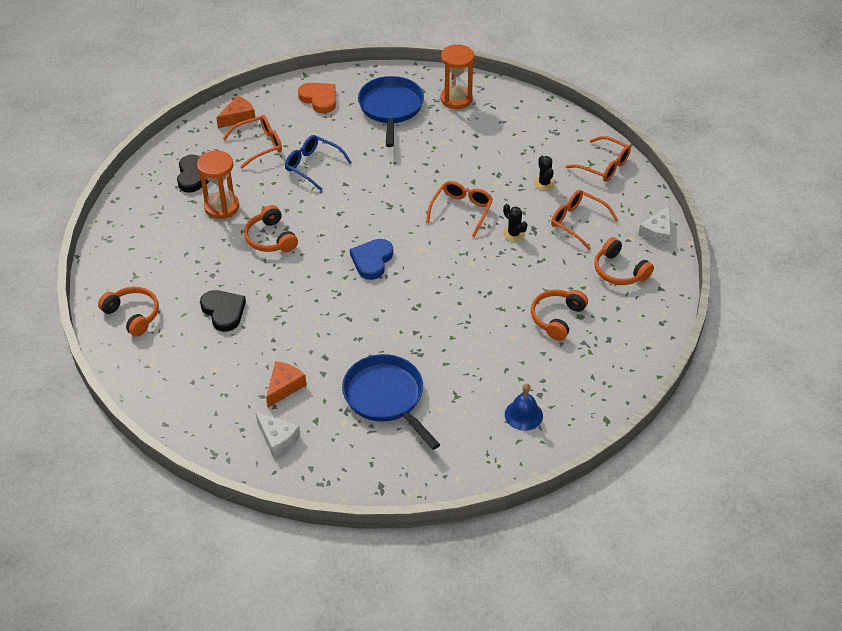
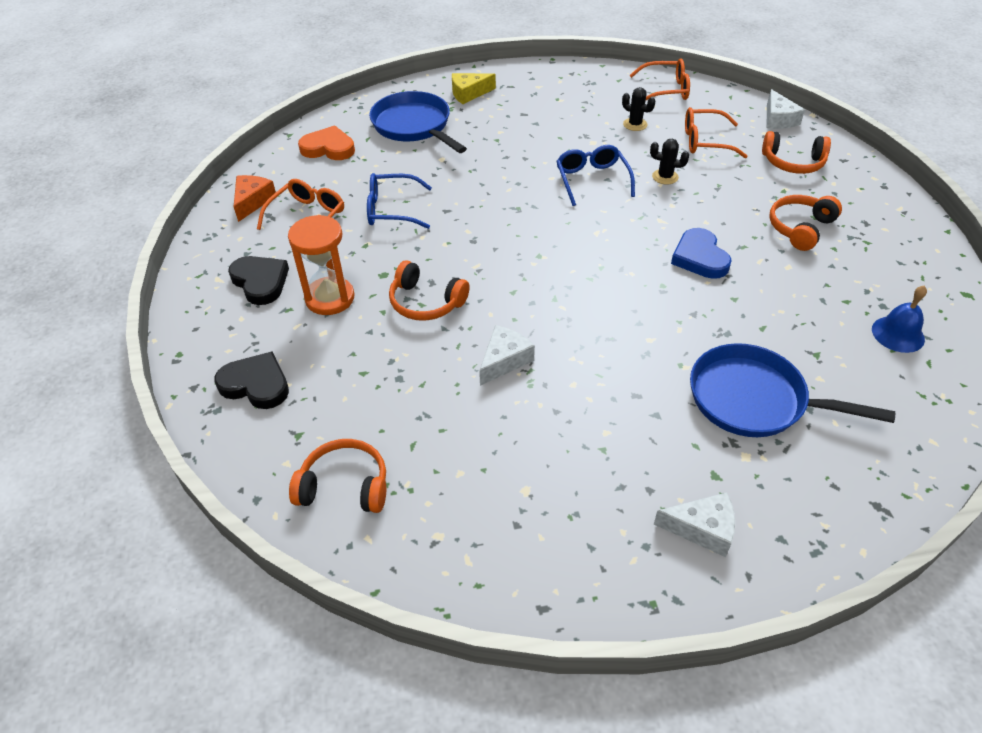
camera: 35 degrees left, 0 degrees up
(223, 312) = (460, 413): black heart -> black heart (256, 384)
(276, 297) = (504, 360): none -> white cheese
(284, 387) = (633, 458): orange cheese -> none
(372, 261) = (563, 268): blue heart -> blue heart (699, 257)
(456, 99) = (469, 93): orange hourglass -> yellow cheese
(461, 210) = (592, 180): orange glasses -> blue glasses
(557, 318) = (800, 228): orange headphones -> orange headphones turned 45 degrees clockwise

